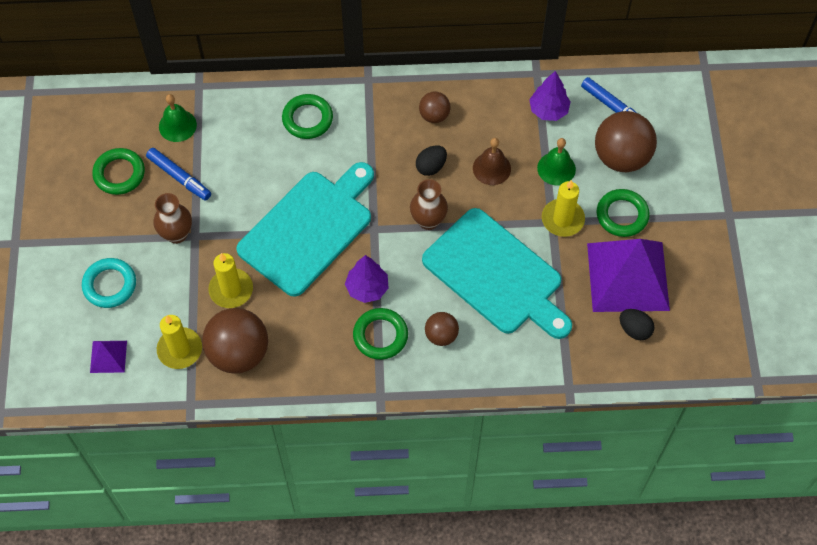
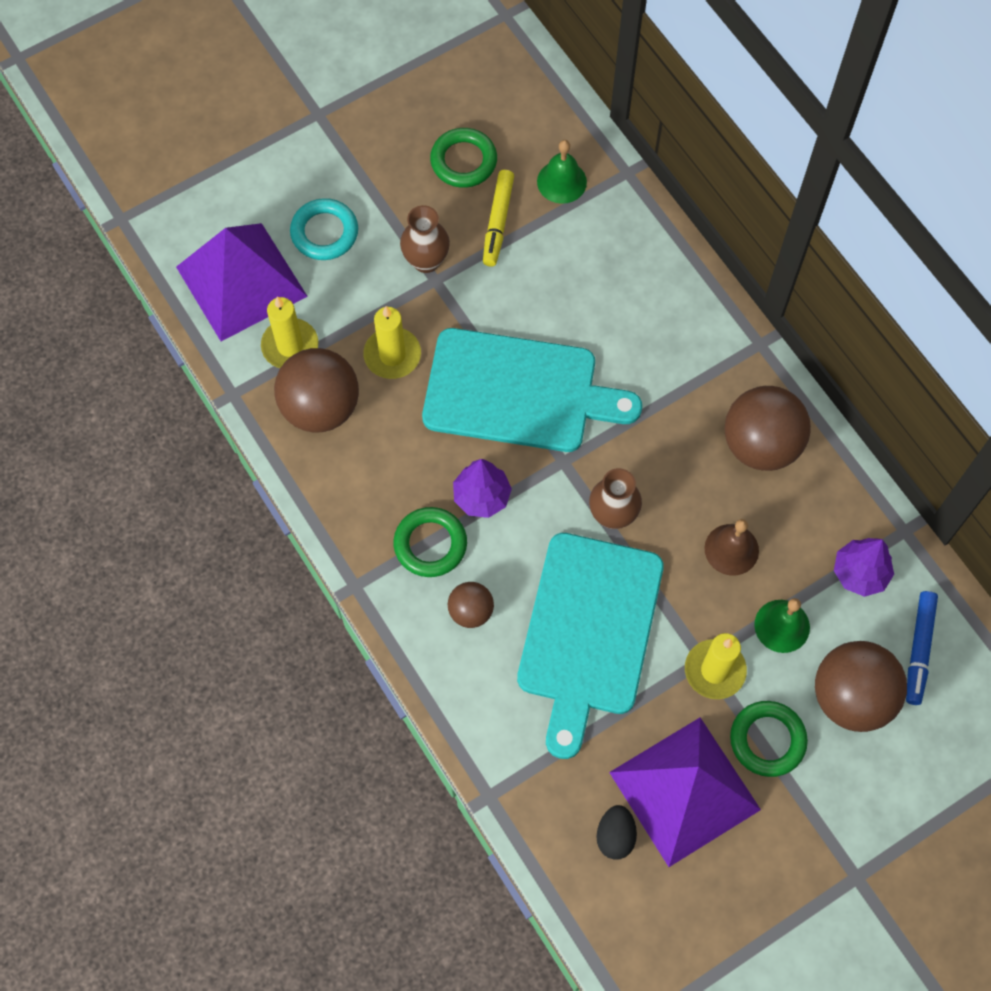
camera: 60 degrees right, 5 degrees up
(108, 356) = (241, 281): purple pyramid -> purple pyramid, size x2.28
(179, 177) = (498, 222): blue marker -> yellow marker
(307, 119) = (661, 309): green ring -> none
(431, 167) = (687, 479): black egg -> none
(434, 115) = (760, 444): brown ball -> brown ball, size x1.89

